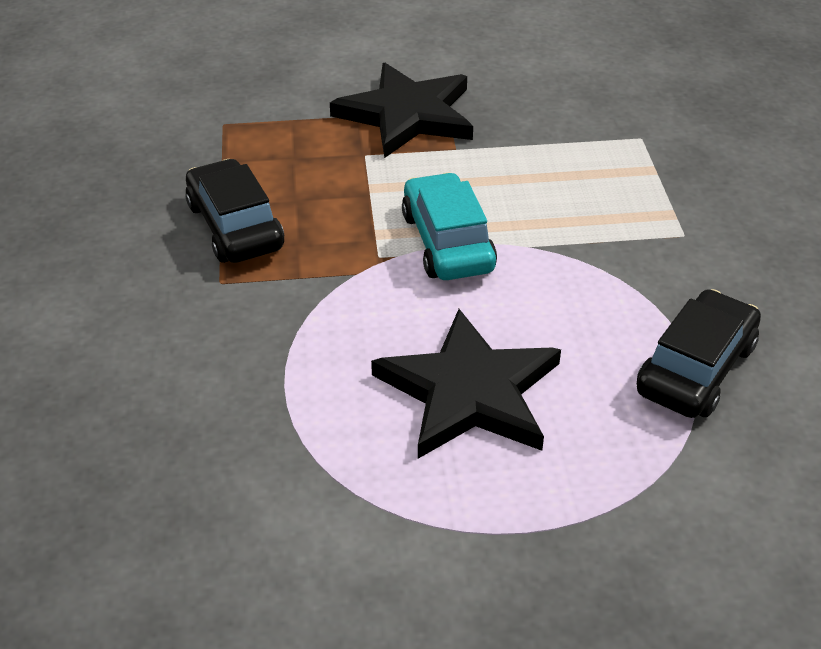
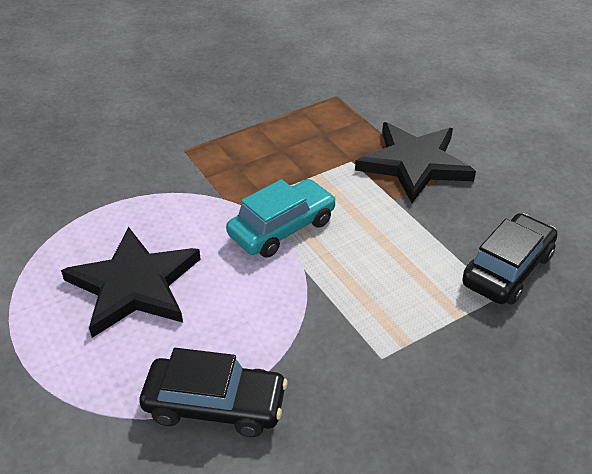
camera: 65 degrees right, 0 degrees up
(235, 226) = (238, 136): black car -> black car (507, 269)

